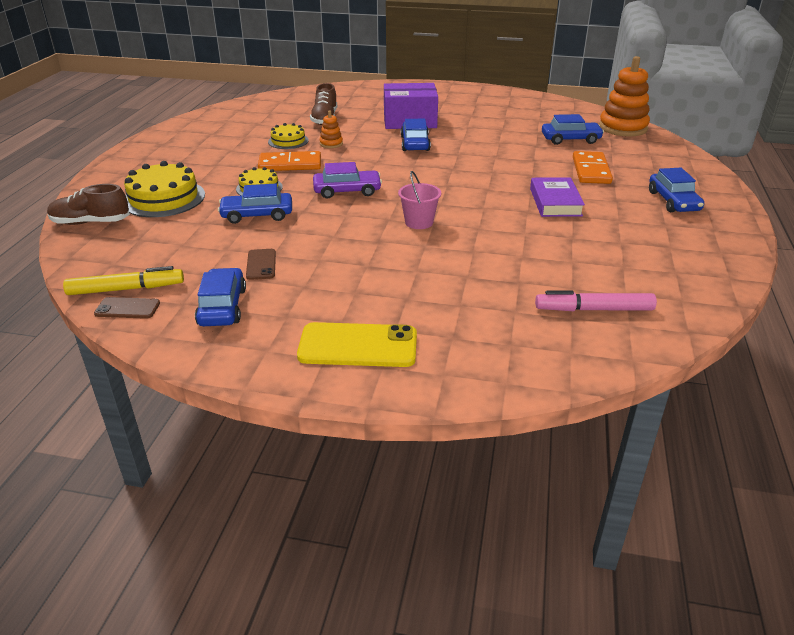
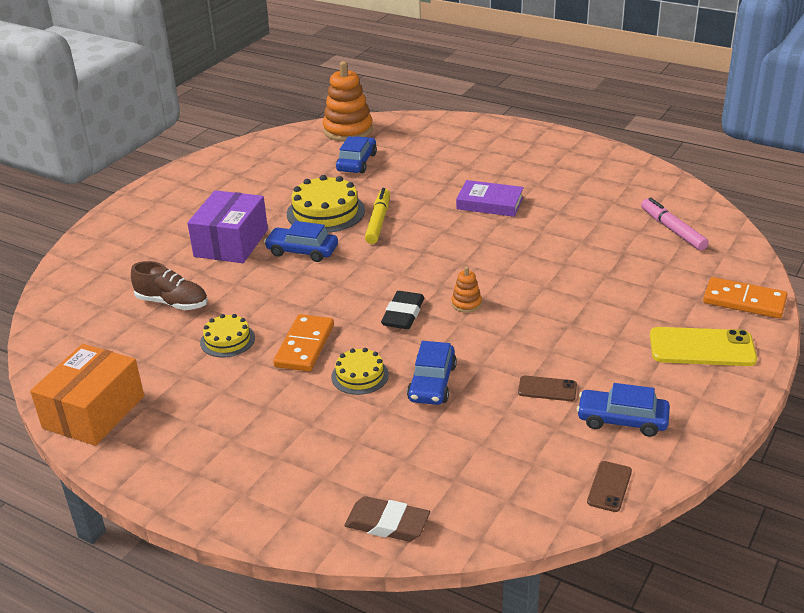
camera: 70 degrees left, 0 degrees up
(90, 222) = (387, 524): brown shoe -> brown eraser
(126, 289) = (569, 488): yellow marker -> yellow marker (378, 221)
(163, 198) = (347, 456): yellow cake -> yellow cake (326, 212)
(202, 122) = (94, 412): none -> orange box
(331, 144) = (261, 308): orange stacking toy -> orange stacking toy (466, 304)
(347, 191) = (403, 314): purple car -> black eraser
(358, 346) = (702, 347): yellow phone -> yellow phone turned 75 degrees clockwise
(419, 222) = (497, 281): pink bucket -> none
(591, 170) = (434, 170): orange domino -> orange domino (744, 301)
(594, 309) = (672, 230): pink marker -> pink marker turned 135 degrees clockwise
(673, 201) = (515, 151): blue car -> none

